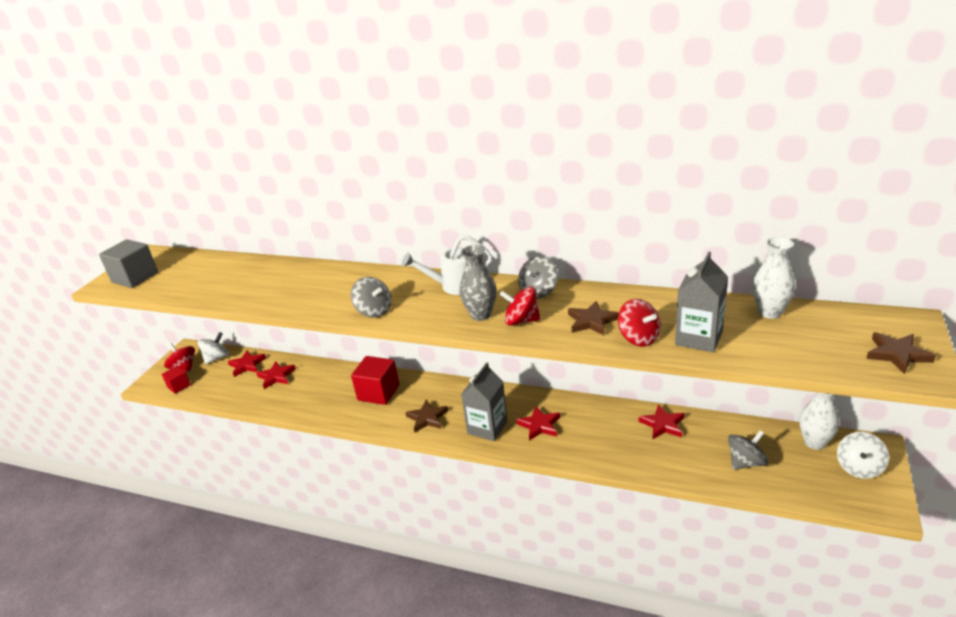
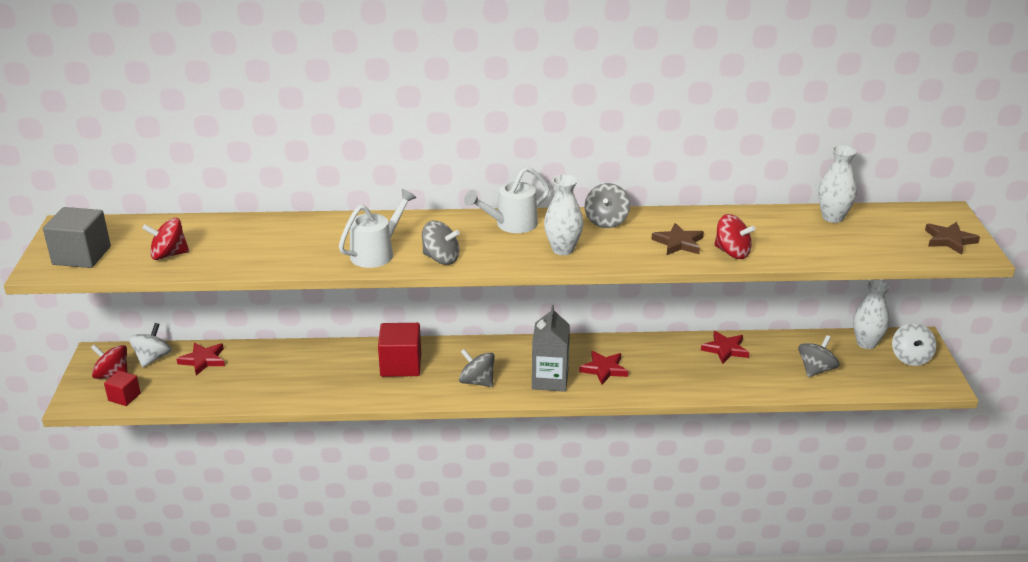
camera: 25 degrees left, 0 degrees up
(276, 376) = (255, 367): red star -> none
(330, 299) = (377, 253): none -> white watering can
(427, 418) = (477, 381): brown star -> grey spinning top
(481, 315) = (563, 249): grey vase -> white vase
(521, 321) = (609, 250): red spinning top -> red spinning top (169, 255)
(699, 338) = (785, 246): grey carton -> none

